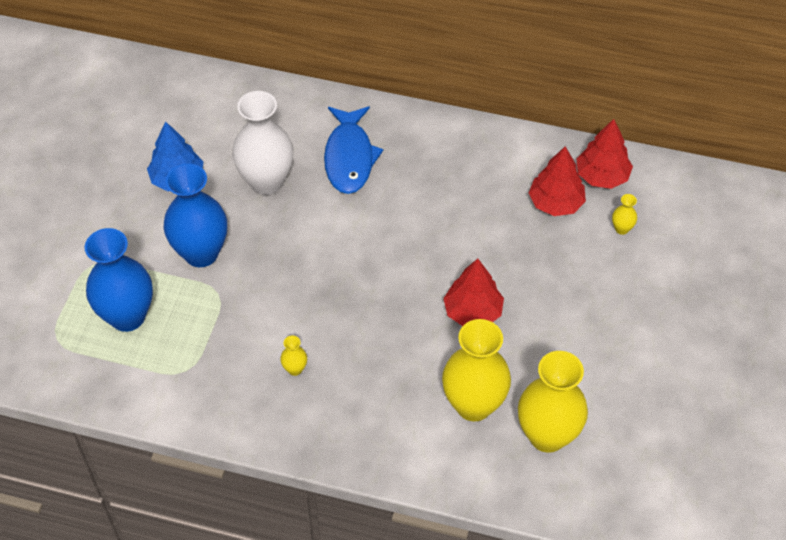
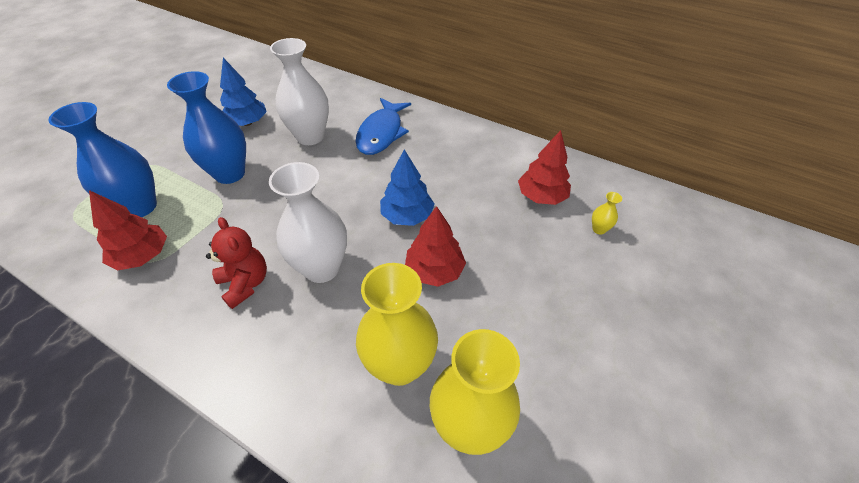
camera: 15 degrees right, 5 degrees down
(295, 369) = (245, 283): yellow vase -> red teddy bear
(361, 336) = (322, 268): none -> white vase
(422, 259) = (407, 216): none -> blue tree
(602, 176) = (588, 184): red tree -> red tree (142, 256)

